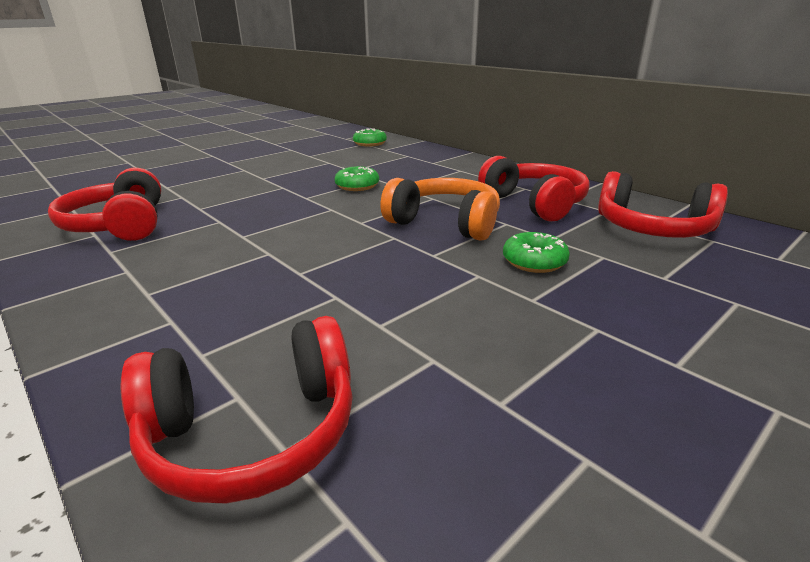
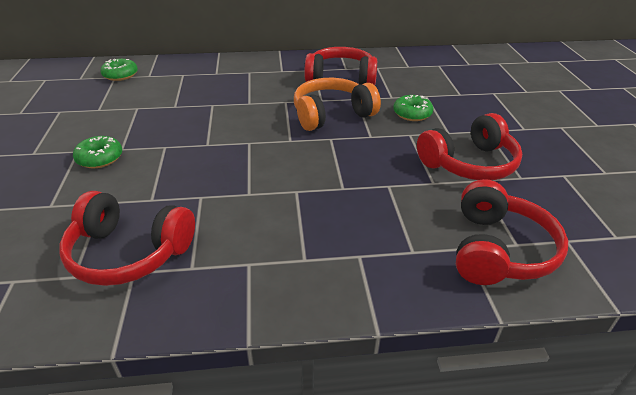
camera: 55 degrees left, 10 degrees up
(357, 186) = (217, 117): green donut -> green donut (100, 158)
(652, 228) = (412, 69): red headphones -> red headphones (469, 163)

